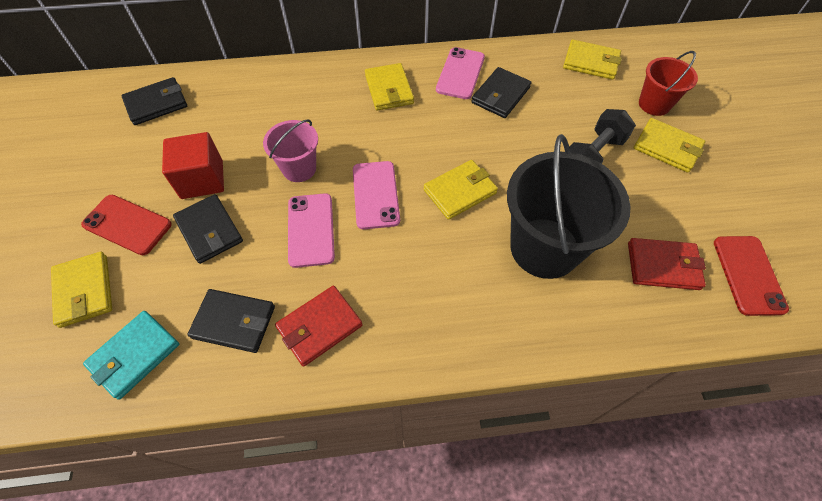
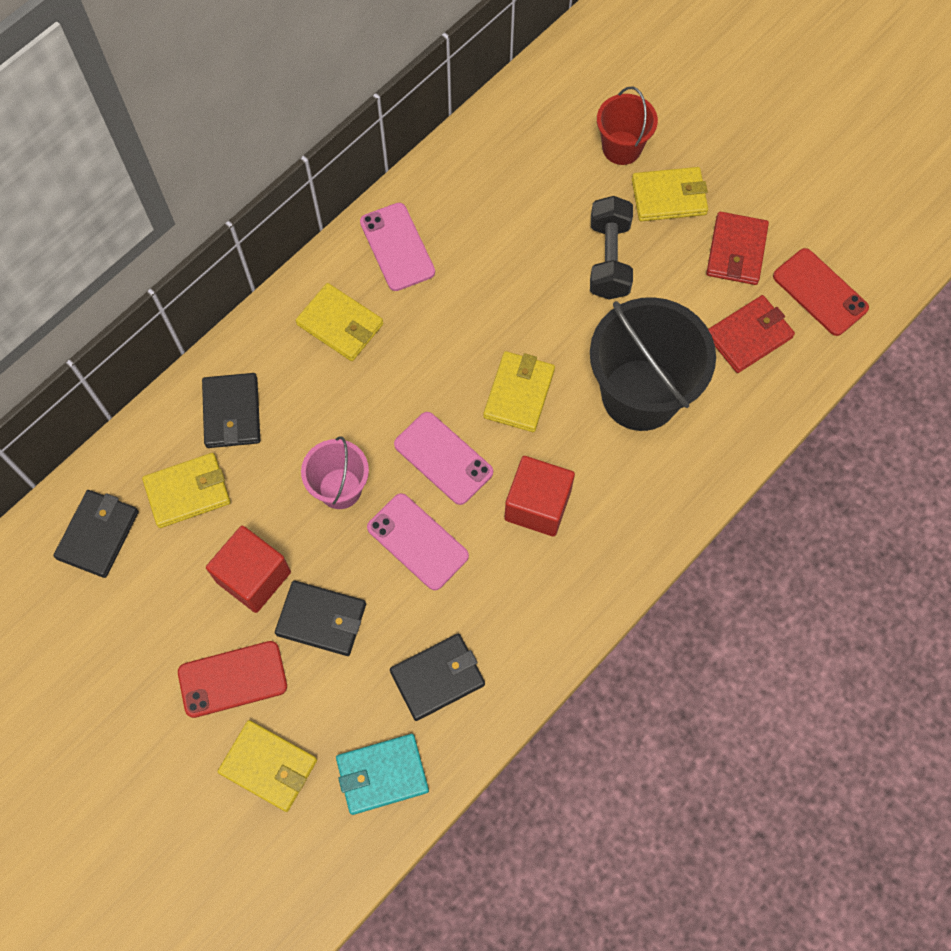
camera: 40 degrees left, 10 degrees up
(134, 355) = (382, 774): turquoise wallet -> turquoise wallet turned 75 degrees clockwise
(319, 327) = (514, 621): red wallet -> red wallet (736, 251)
(408, 265) = (537, 505): none -> red cube
(500, 95) = (463, 246): black wallet -> black wallet (232, 413)
(591, 62) = (521, 133): yellow wallet -> yellow wallet (188, 492)

